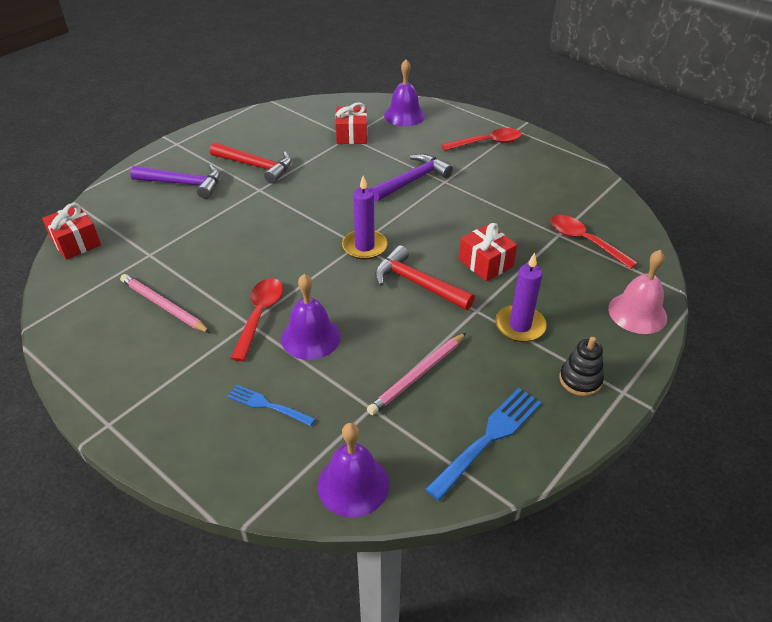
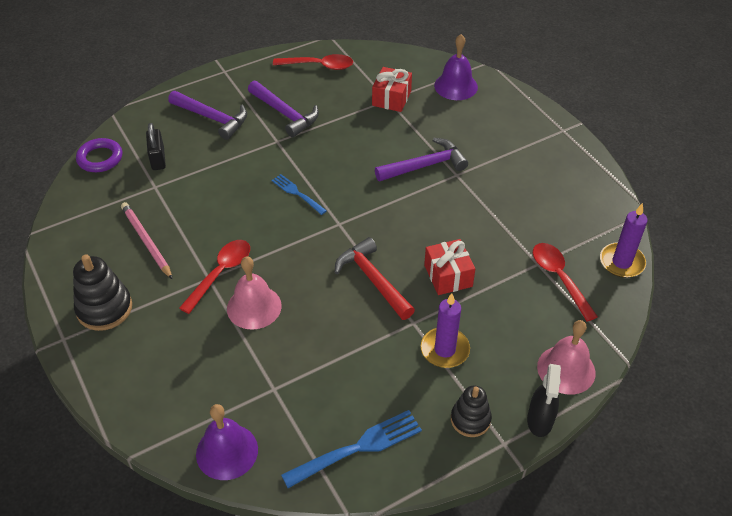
camera: 20 degrees right, 5 degrees up
(76, 242) = (100, 158): red gift -> purple ring
(141, 229) = (158, 159): none -> black padlock
(144, 381) = (104, 308): none -> black stacking toy
(256, 166) = (285, 114): red hammer -> purple hammer
(268, 405) = (191, 360): blue fork -> blue fork (297, 193)
(310, 337) = (254, 307): purple bell -> pink bell
(364, 246) = (344, 228): purple candle -> purple candle (621, 262)
(418, 375) = (328, 371): pink pencil -> none
(487, 143) = (523, 139): red spoon -> red spoon (319, 66)
(642, 362) = (540, 421): none -> black spray bottle

